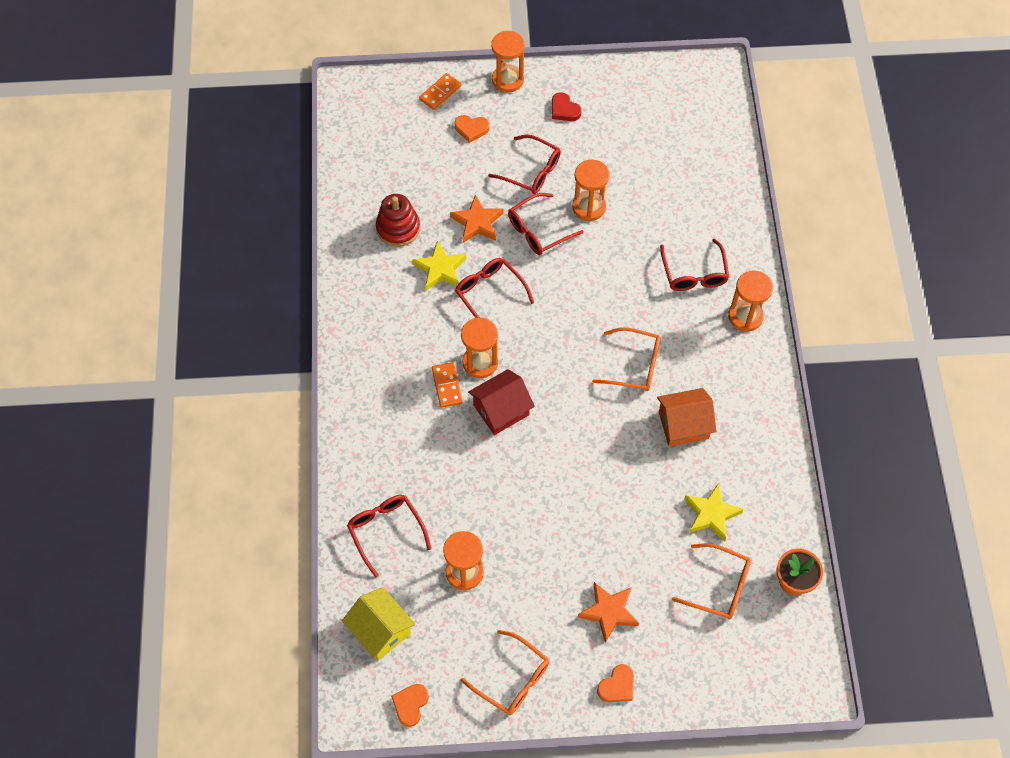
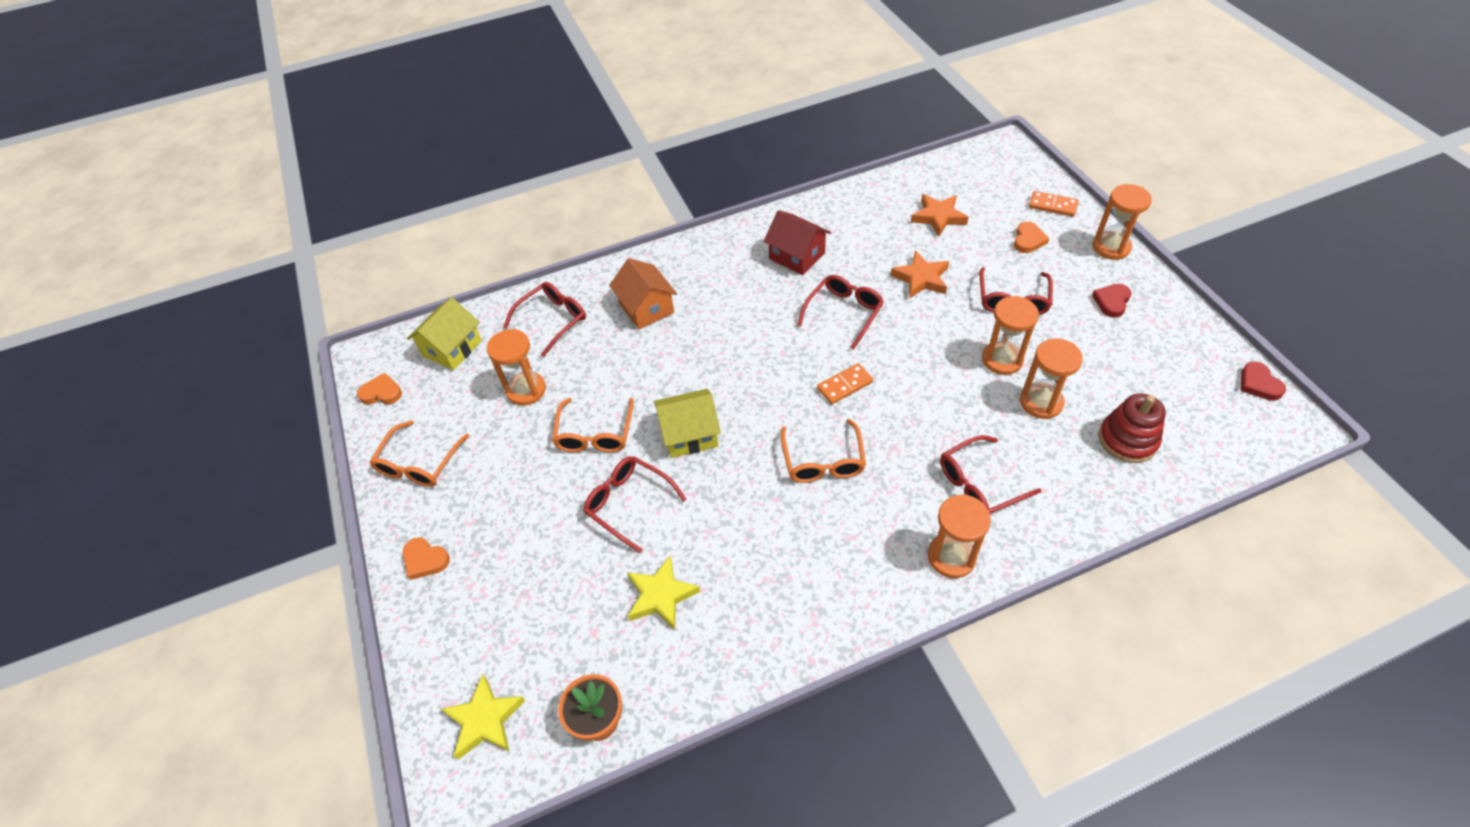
camera: 75 degrees right, 10 degrees down
(398, 228) = (877, 227): red stacking toy -> red stacking toy (1127, 440)
(440, 269) = (850, 269): yellow star -> yellow star (484, 720)
(447, 386) = (723, 314): orange domino -> orange domino (844, 385)
(471, 129) = (1028, 240): orange heart -> orange heart turned 150 degrees counterclockwise
(480, 362) = (761, 330): orange hourglass -> orange hourglass (1041, 402)
(501, 410) = (714, 363): red house -> red house (797, 256)
(539, 230) = (944, 328): red glasses -> red glasses (629, 504)
(570, 452) = (690, 434): none -> yellow house
(609, 612) = (510, 526): orange star -> orange star (938, 217)
(677, 68) = (1258, 384): none -> red heart
(683, 425) = (767, 532): orange house -> orange house (646, 308)
(718, 586) = (569, 631): orange glasses -> orange glasses (595, 433)

